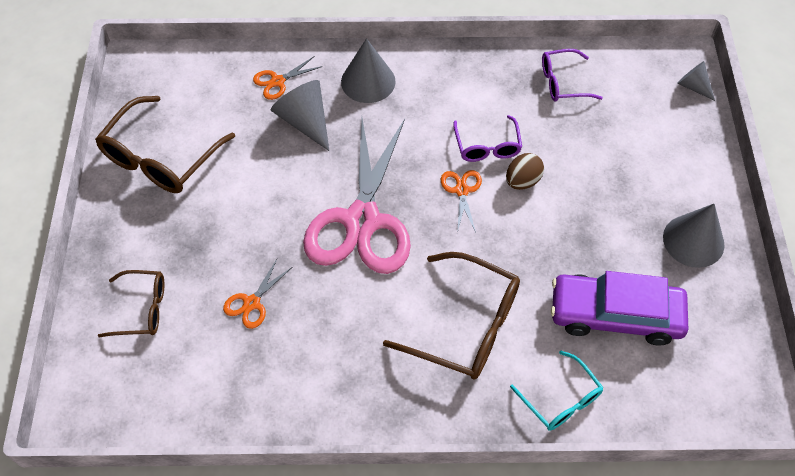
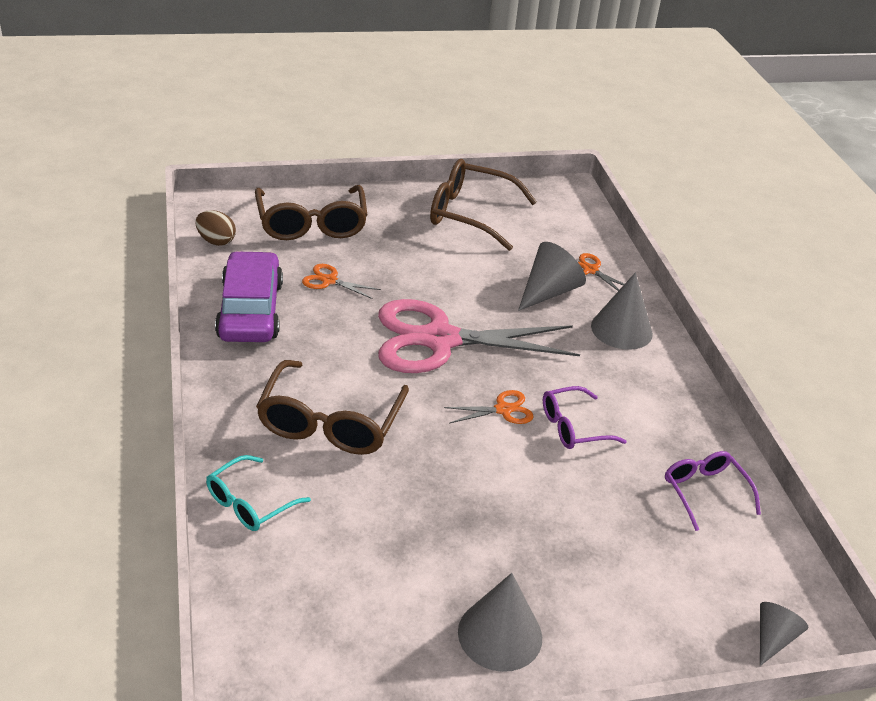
camera: 75 degrees right, 20 degrees down
(142, 309) = (311, 224): brown glasses -> brown glasses, size x1.71
(522, 181) = (535, 460): brown egg -> brown egg (216, 241)
(615, 315) = (368, 551): purple car -> purple car (250, 310)

